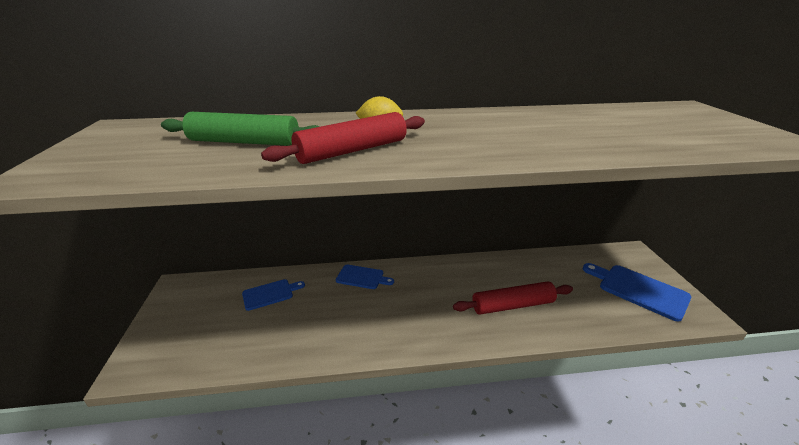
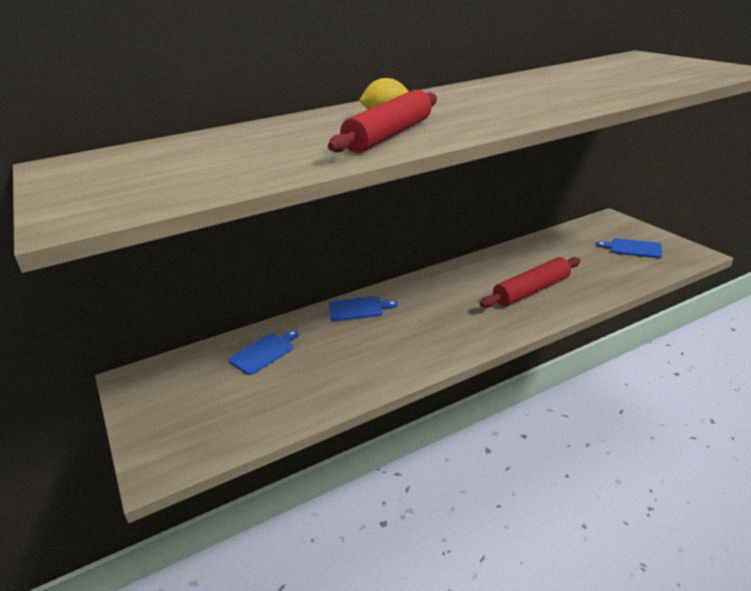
camera: 20 degrees left, 0 degrees up
(244, 142) = (259, 149): green rolling pin -> none
(639, 290) = (633, 248): blue cutting board -> blue cutting board, size x0.62

